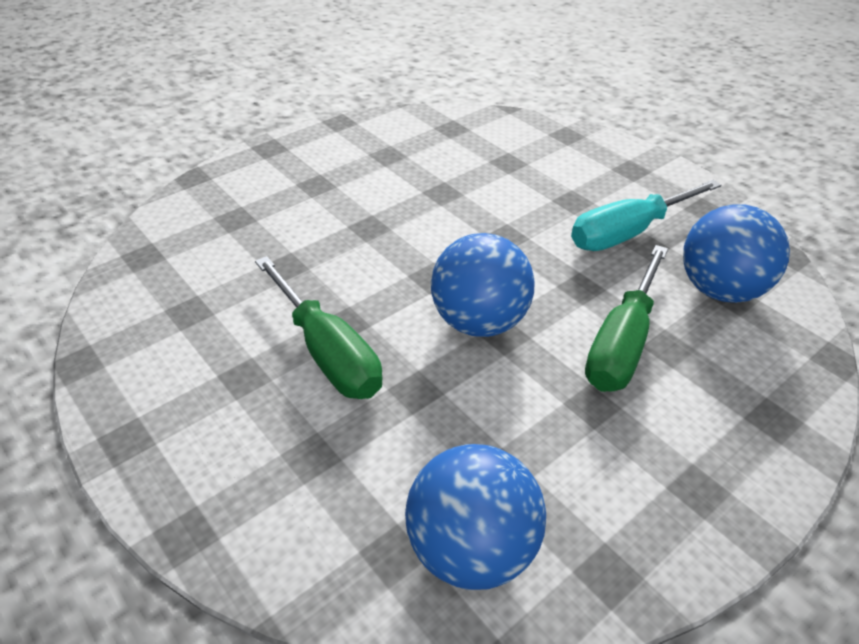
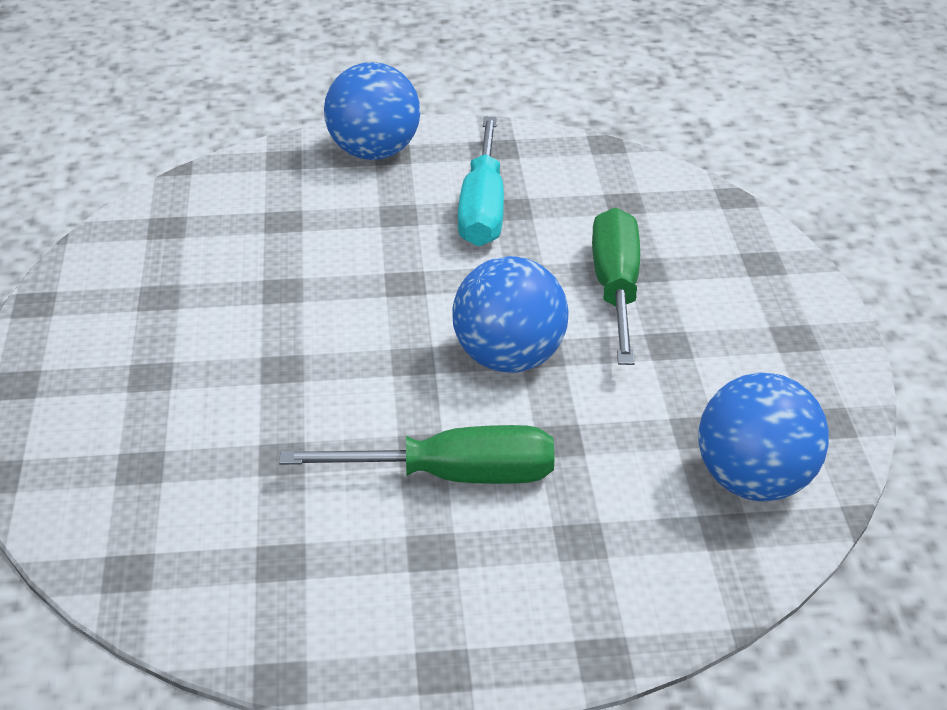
camera: 55 degrees left, 5 degrees down
(622, 342) = (616, 290): green screwdriver -> green screwdriver turned 150 degrees counterclockwise
(719, 290) = (608, 204): blue ball -> blue ball (374, 152)

